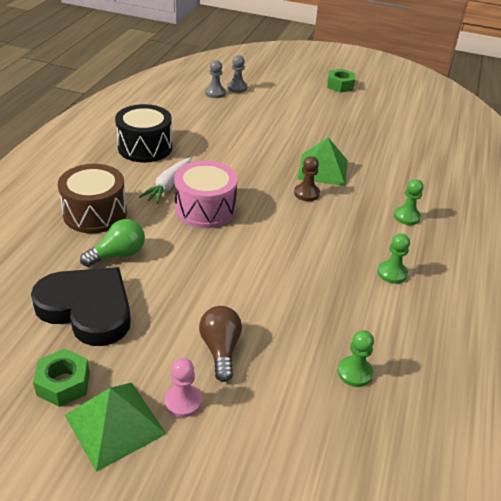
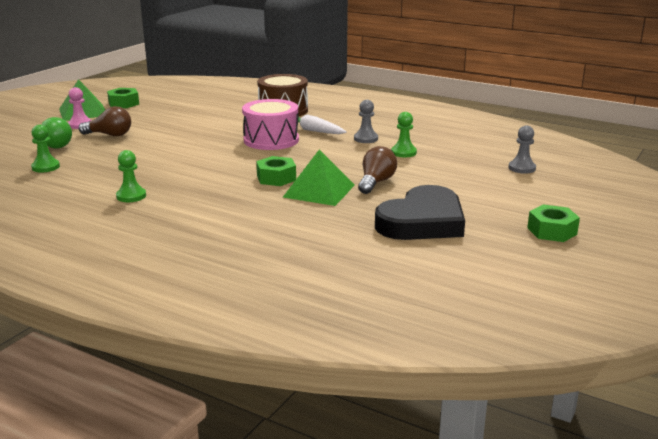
camera: 105 degrees right, 15 degrees down
(87, 309) = (179, 108): black heart -> black heart (422, 221)
(118, 254) = (229, 115): green light bulb -> green light bulb (57, 144)
(145, 147) = (380, 126): black drum -> none
(215, 93) = (503, 157): grey pawn -> grey pawn (366, 139)
(293, 145) = (376, 182): none -> brown light bulb
(306, 193) = (276, 178): brown pawn -> green nut
(406, 217) = (209, 218): green pawn -> green pawn (403, 152)

